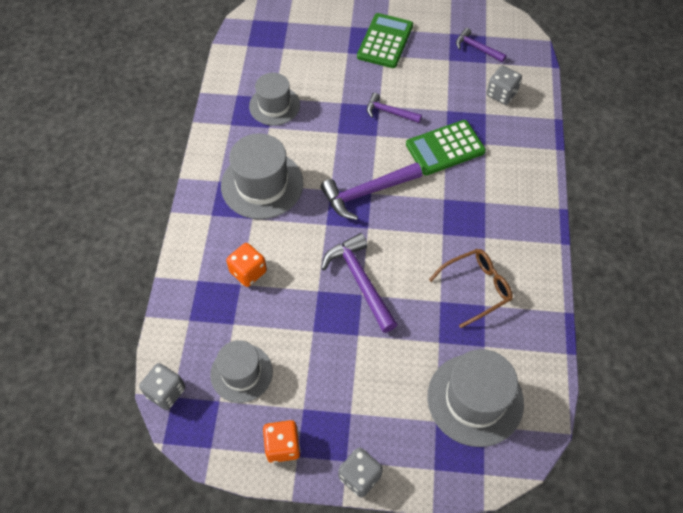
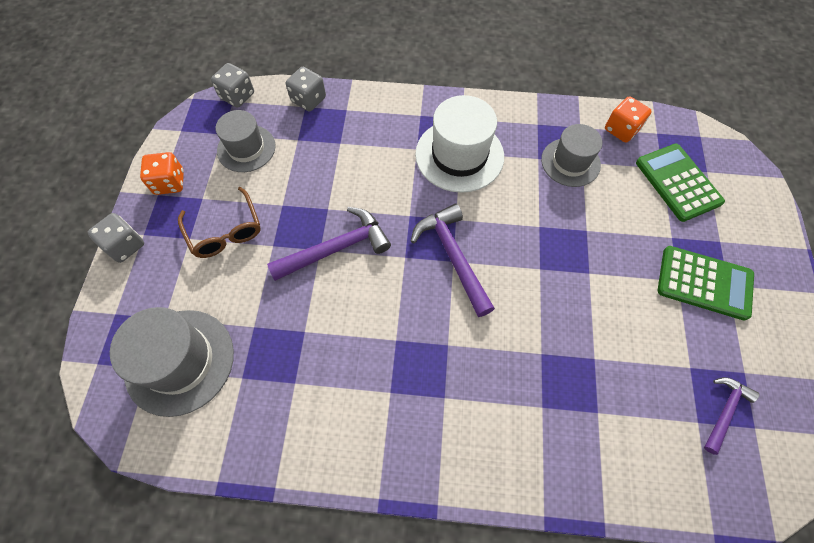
camera: 90 degrees right, 5 degrees up
(248, 272) = (353, 148): orange dice -> orange dice (621, 130)
(262, 184) = (459, 155): grey hat -> white hat
(389, 112) = (580, 285): purple hammer -> none
(445, 148) = (529, 351): green calculator -> green calculator (678, 182)
(476, 288) = (318, 375): brown glasses -> brown glasses (225, 231)
(501, 94) = (639, 440): grey dice -> grey dice (308, 100)

